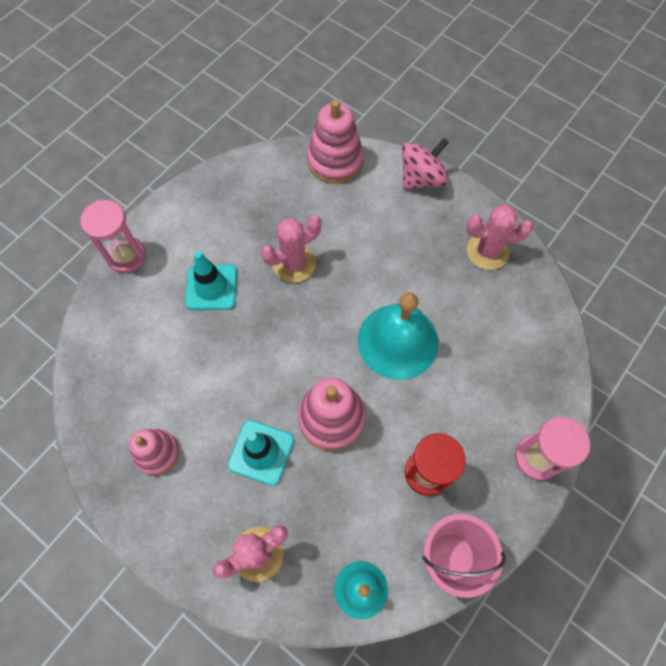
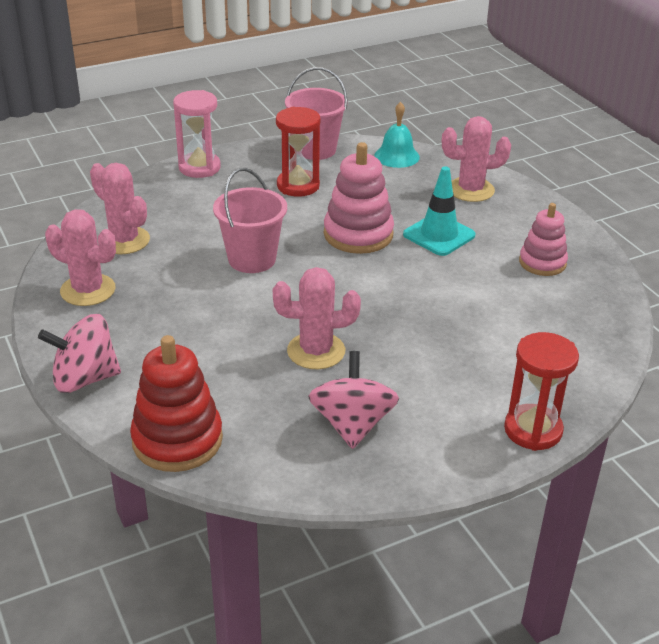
camera: 155 degrees left, 30 degrees down
(126, 256) = (533, 430): pink hourglass -> red hourglass
(211, 287) = (431, 362): turquoise traffic cone -> none
(241, 213) = (352, 424): none -> pink spinning top
(335, 161) = (177, 440): pink stacking toy -> red stacking toy
(398, 341) = (252, 259): turquoise bell -> pink bucket
(510, 317) = (124, 240): none -> pink cactus

